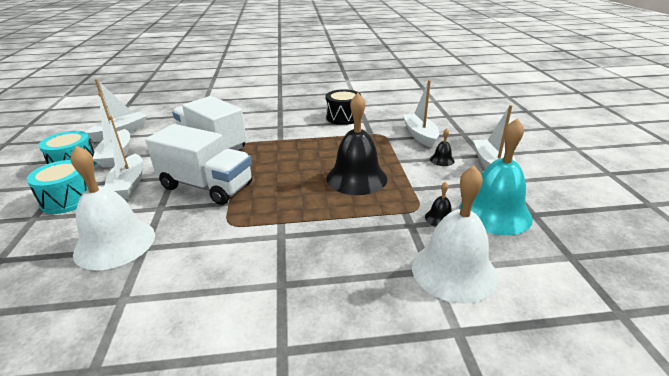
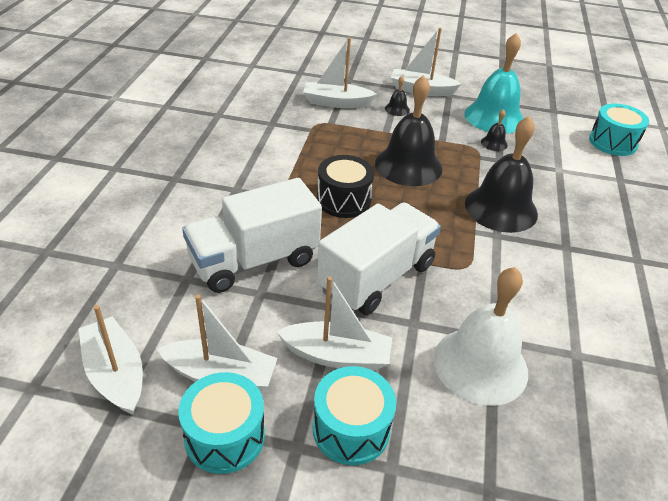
camera: 75 degrees left, 10 degrees up
(324, 234) = (501, 208): none -> black bell
(343, 117) = (248, 135): black drum -> black drum (343, 200)
(454, 271) = (561, 160): white bell -> none
(553, 321) = (612, 142): none -> turquoise drum

